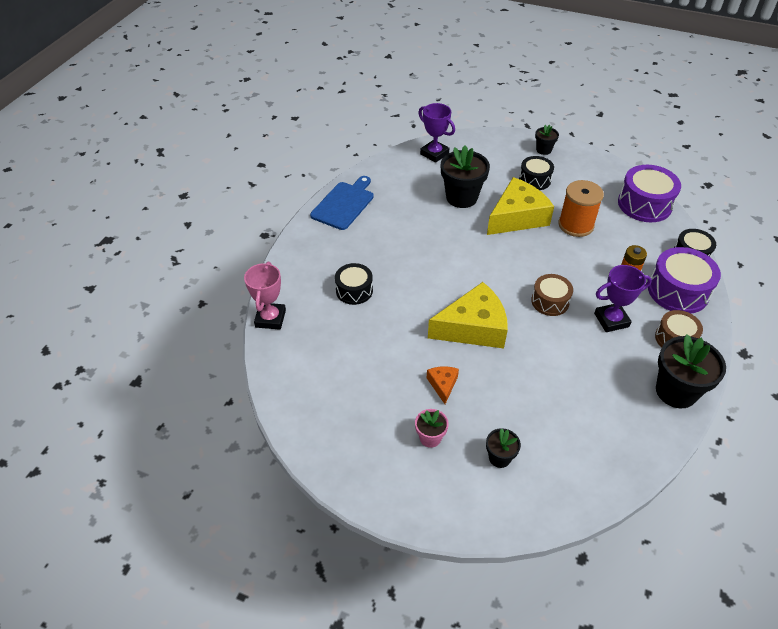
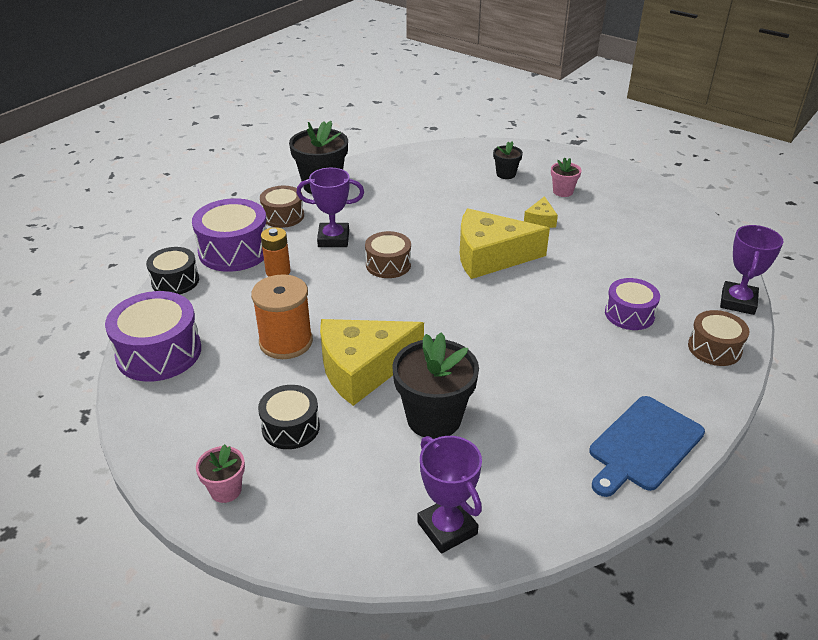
camera: 165 degrees left, 10 degrees down
(270, 318) = (738, 302): pink trophy -> purple trophy
(295, 273) = (714, 348): none -> brown drum
(354, 290) = (629, 314): black drum -> purple drum
(443, 385) = (540, 220): orange cheese -> yellow cheese
(543, 150) = (226, 490): black flower pot -> pink flower pot

